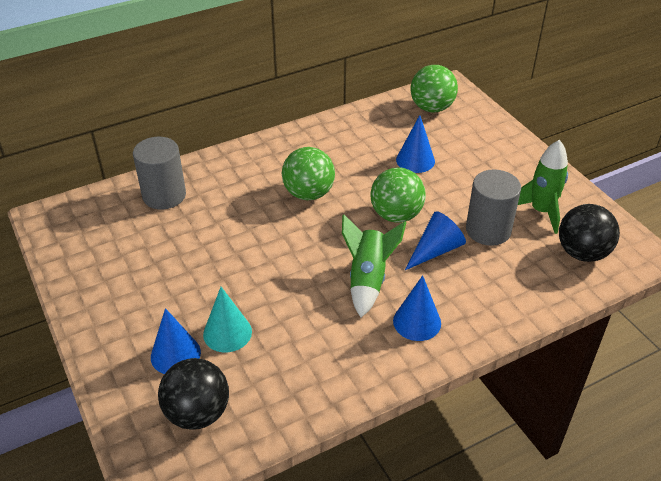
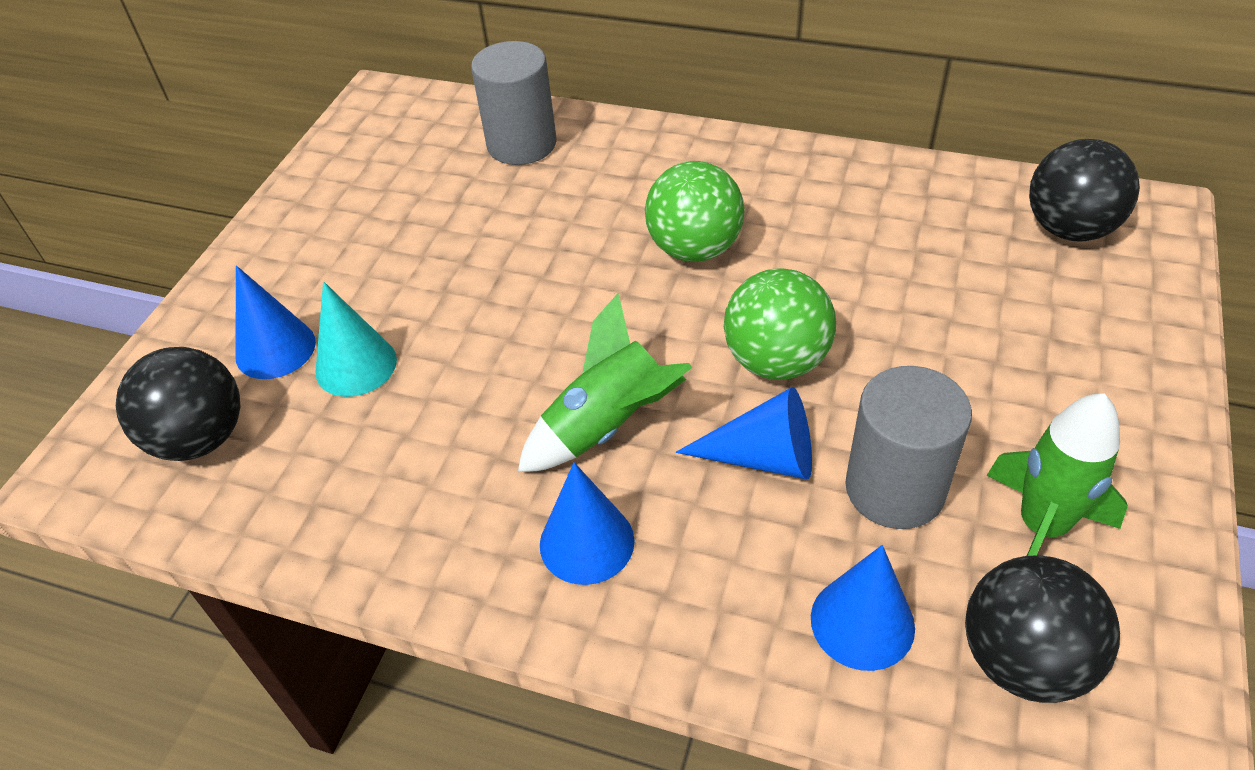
camera: 50 degrees right, 5 degrees up
(415, 160) = (923, 296): blue cone -> blue cone (862, 622)
(431, 108) = (1069, 229): green ball -> black ball

